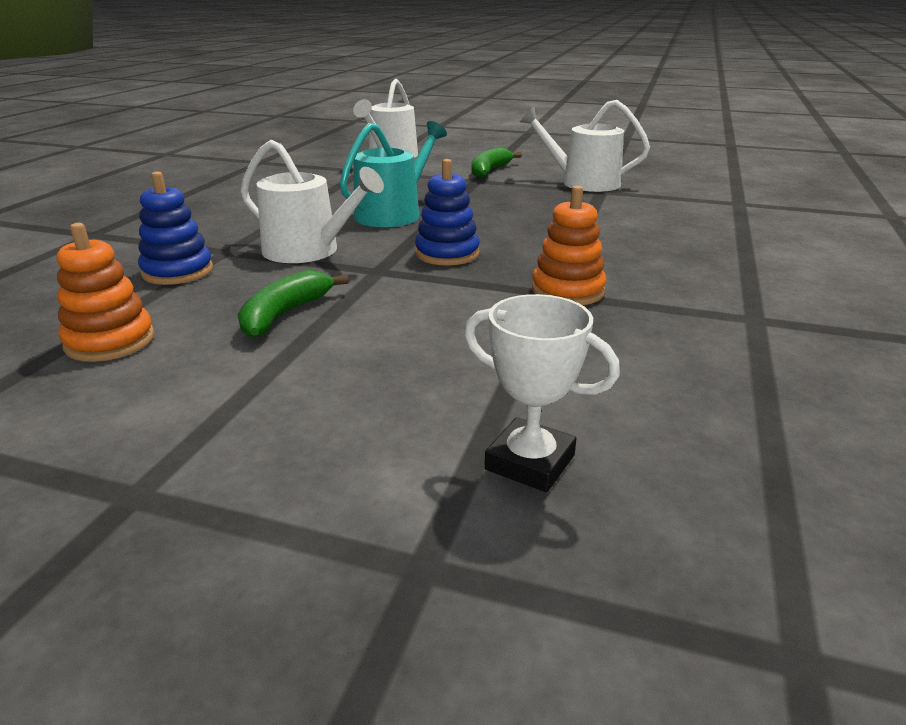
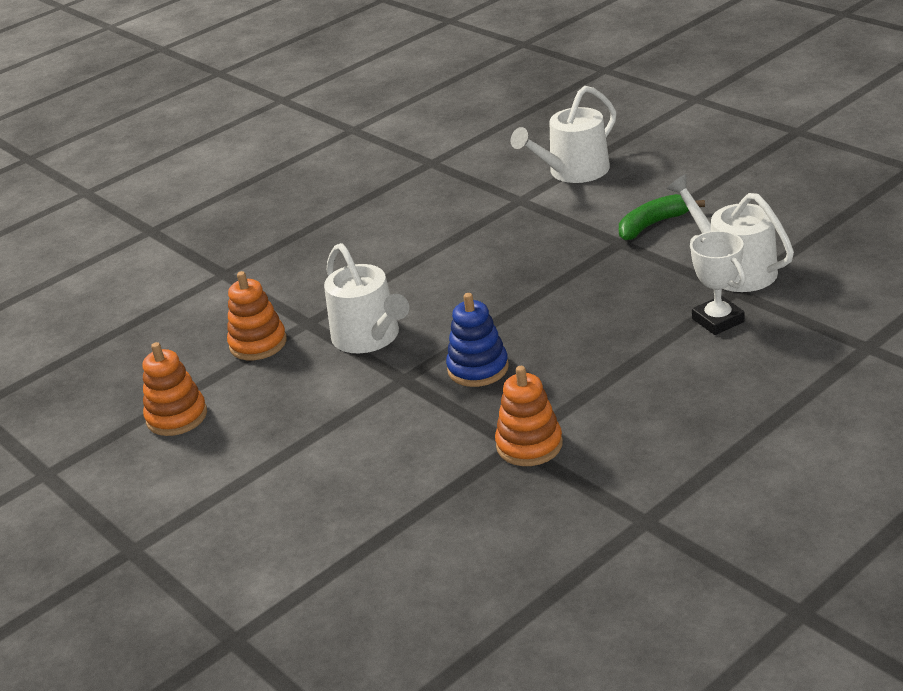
camera: 35 degrees right, 5 degrees up
(178, 271) = (258, 343): blue stacking toy -> orange stacking toy
(285, 314) = (299, 417): green banana -> none
(393, 214) = (484, 292): turquoise watering can -> none
(530, 462) = (342, 597): white trophy -> white trophy (718, 320)

